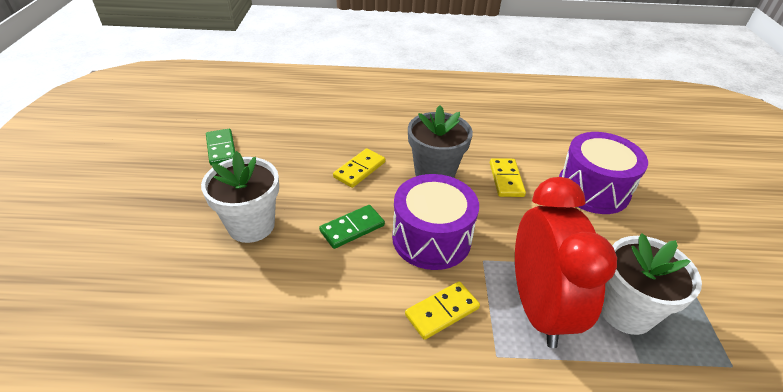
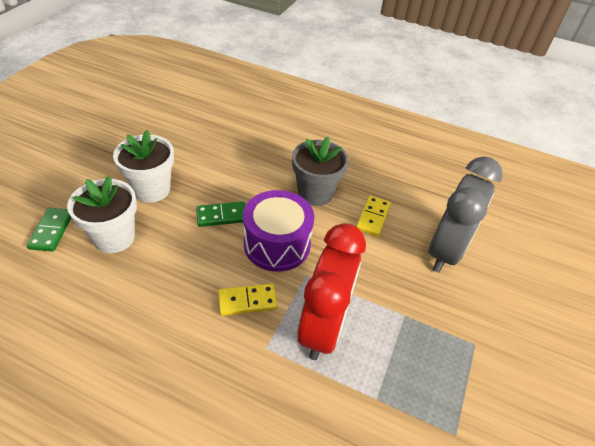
camera: 20 degrees right, 5 degrees up
(221, 149) = (164, 123): green domino -> green domino (52, 231)
(359, 170) = (257, 171): yellow domino -> none
(593, 189) = (446, 251): purple drum -> grey clock
(625, 311) = (395, 357): white flower pot -> white flower pot (114, 237)

